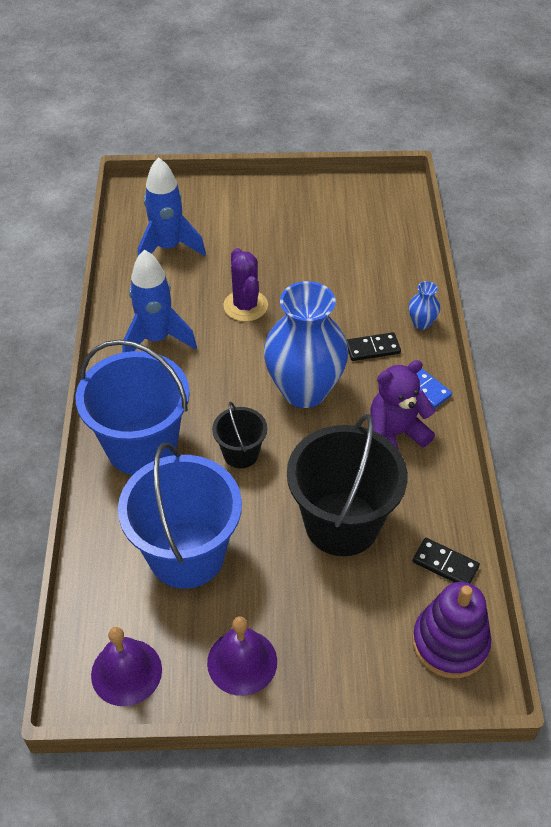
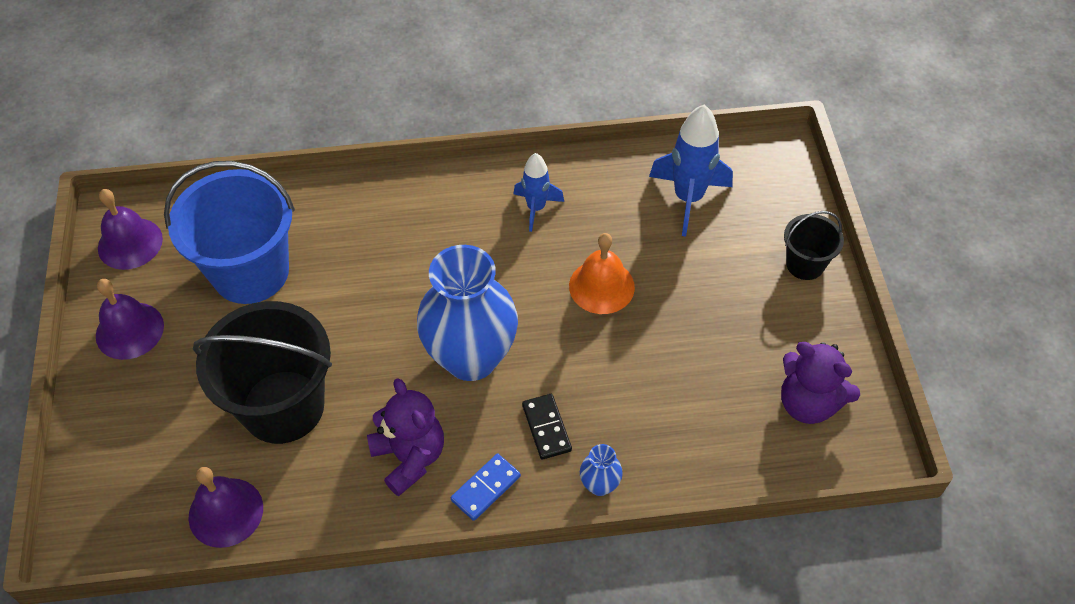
camera: 85 degrees right, 5 degrees up
(142, 446) = (383, 217): blue bucket -> none
(156, 339) = (536, 208): blue rocket -> blue rocket, size x0.62
(241, 454) = (376, 304): black bucket -> black bucket (805, 264)
(245, 306) = (601, 286): purple cactus -> orange bell
(360, 212) = (808, 403): none -> purple teddy bear
(445, 564) = (226, 512): black domino -> purple bell
(450, 643) = (129, 516): purple stacking toy -> none

